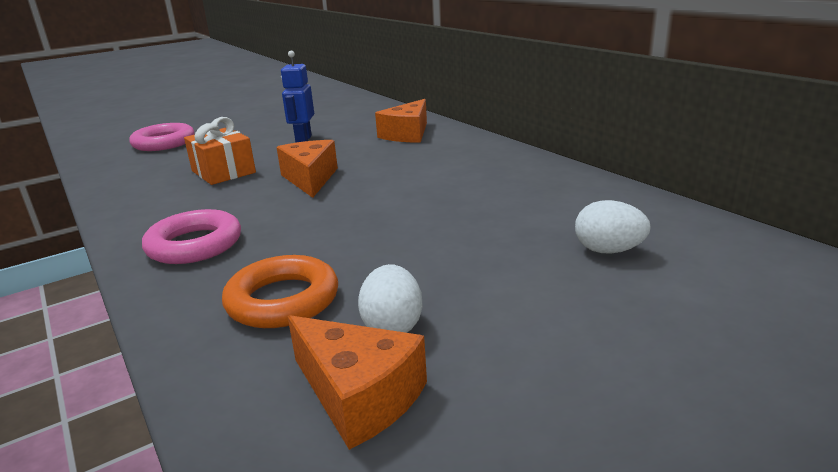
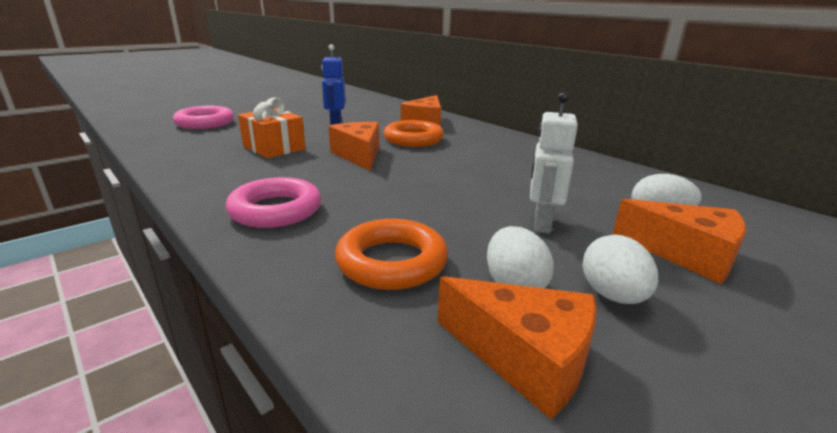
camera: 10 degrees left, 0 degrees up
(382, 156) = (413, 139): none -> orange ring
(466, 258) = (541, 223): none -> white robot
(489, 338) = (612, 295): none -> white egg
(607, 294) = (686, 254): none -> orange cheese

